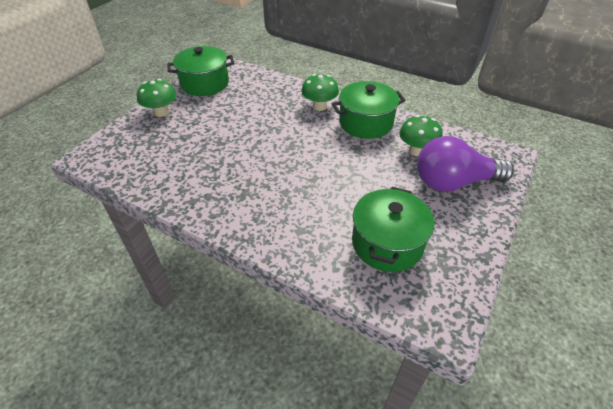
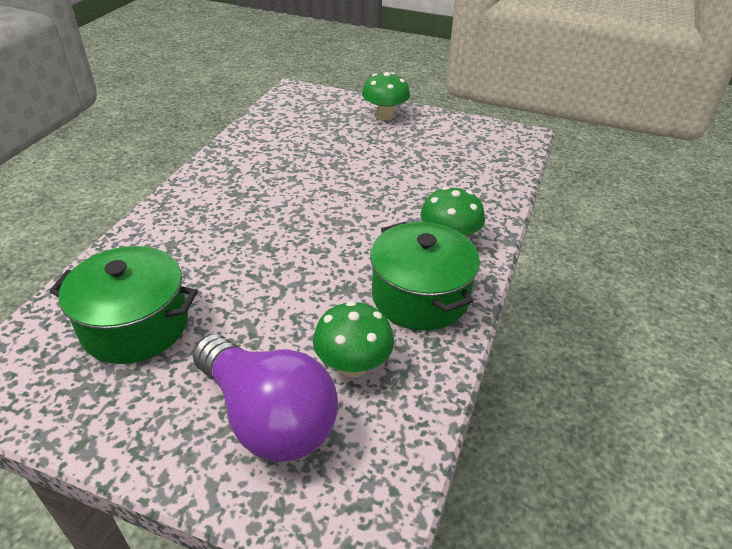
camera: 80 degrees right, 5 degrees down
(205, 83) = (463, 133): green pot -> none
(453, 182) = (268, 417): purple light bulb -> purple light bulb turned 150 degrees clockwise

